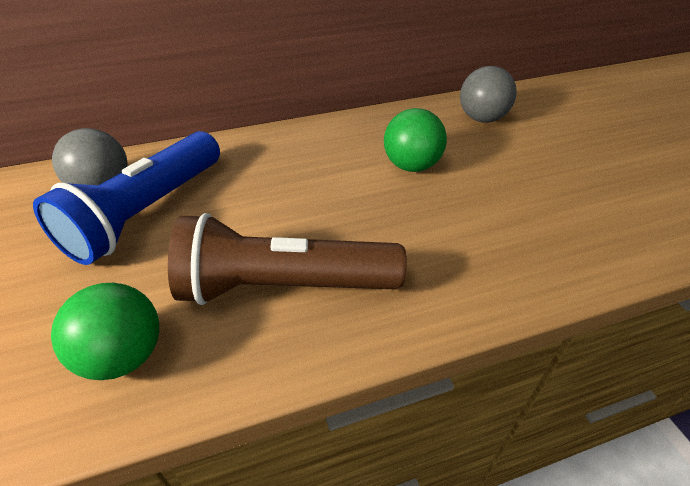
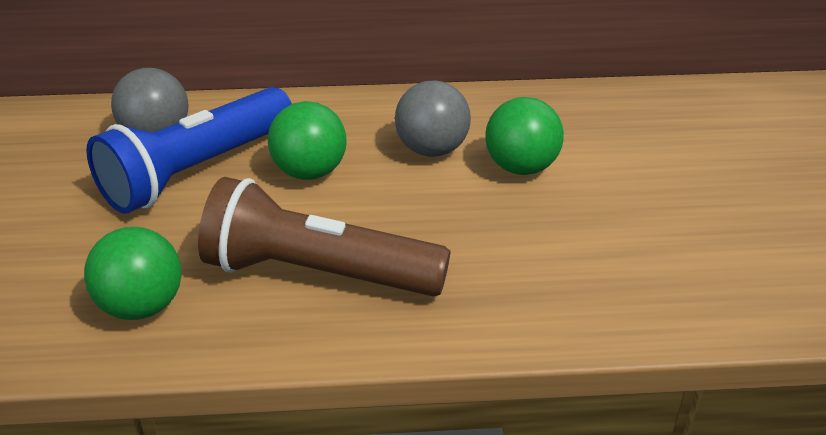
camera: 15 degrees right, 5 degrees down
(246, 197) = (309, 171): none -> green ball
(482, 118) = (647, 120): grey ball -> grey ball (432, 149)

